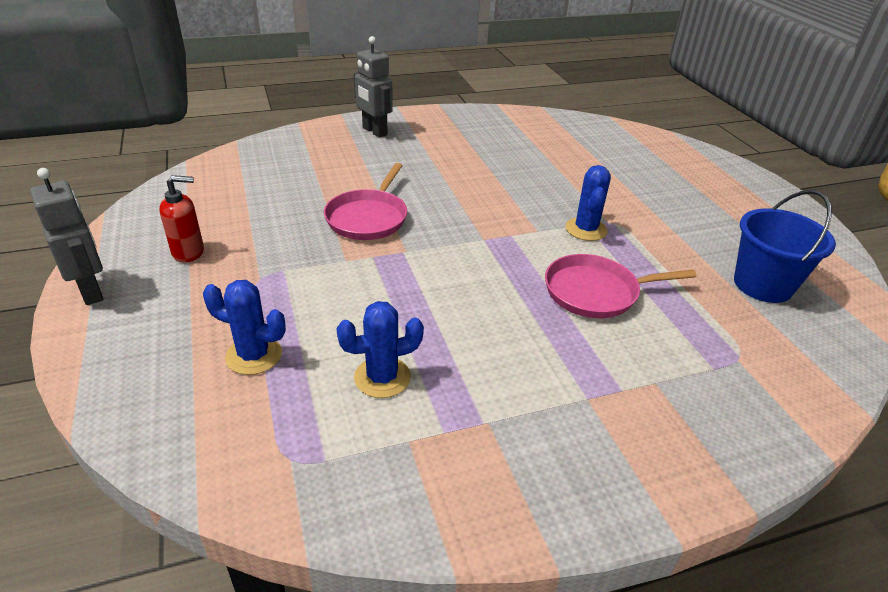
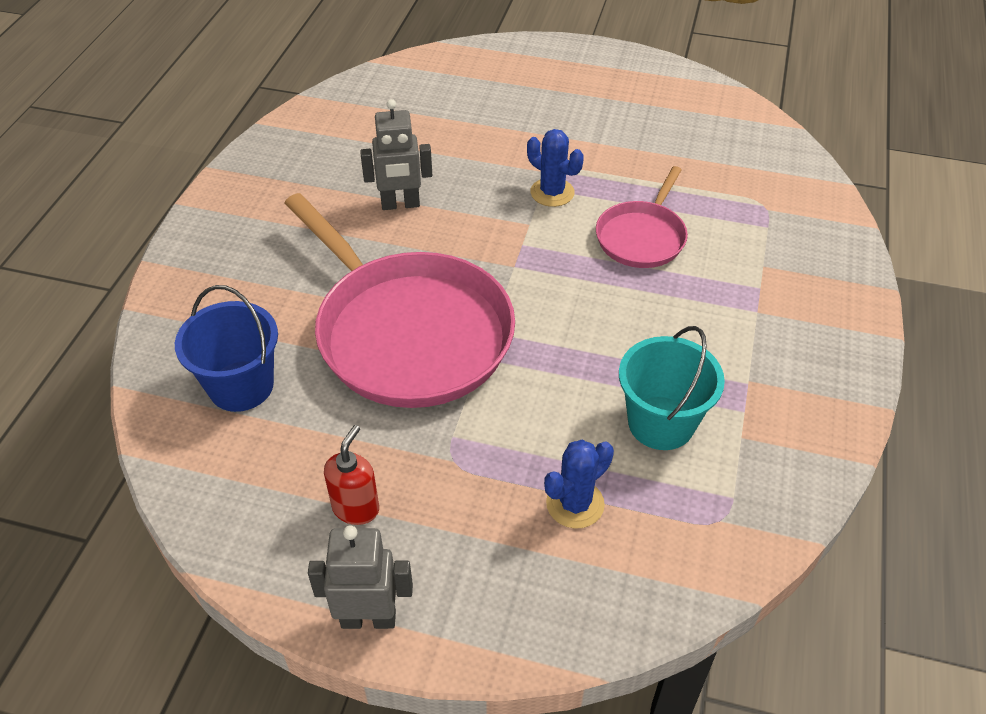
camera: 55 degrees left, 10 degrees up
(368, 218) = (409, 333): pink pan -> pink pan, size x1.97
(374, 131) = (222, 250): grey robot -> grey robot (400, 204)
(382, 377) = (661, 423): blue cactus -> turquoise bucket
(762, 285) = (698, 141): blue bucket -> blue bucket (241, 386)

